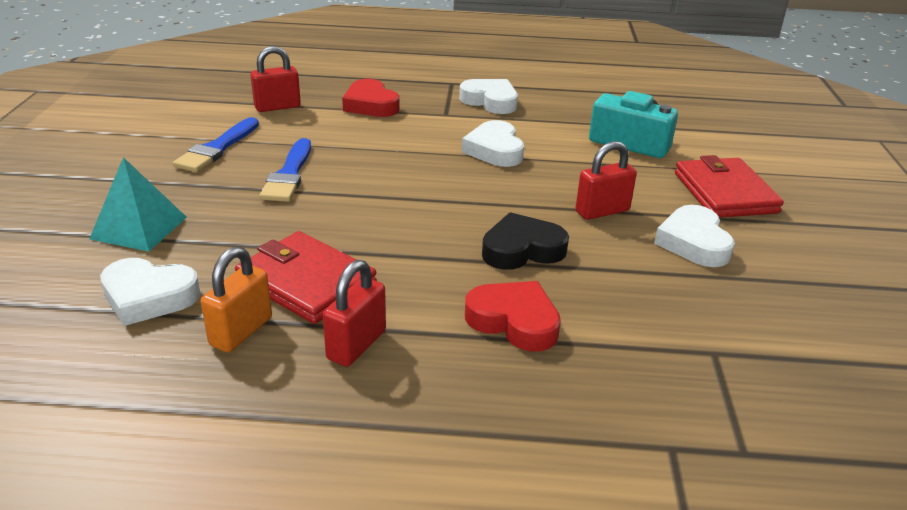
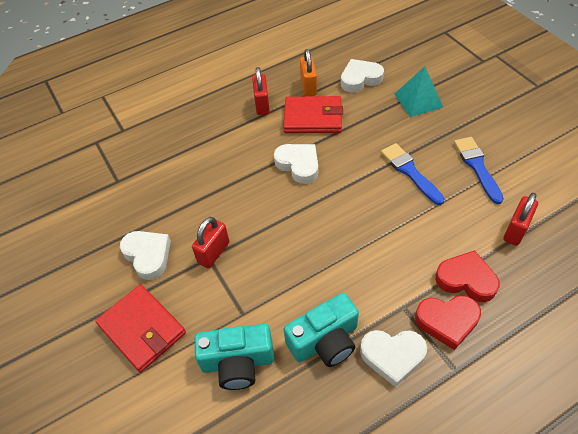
camera: 150 degrees right, 20 degrees up
(494, 150) = (325, 278): white heart -> white heart (298, 165)
(514, 321) = (210, 148): red heart -> red heart (447, 321)
(522, 249) = (237, 192): black heart -> none
(538, 124) = (325, 341): none -> turquoise camera

